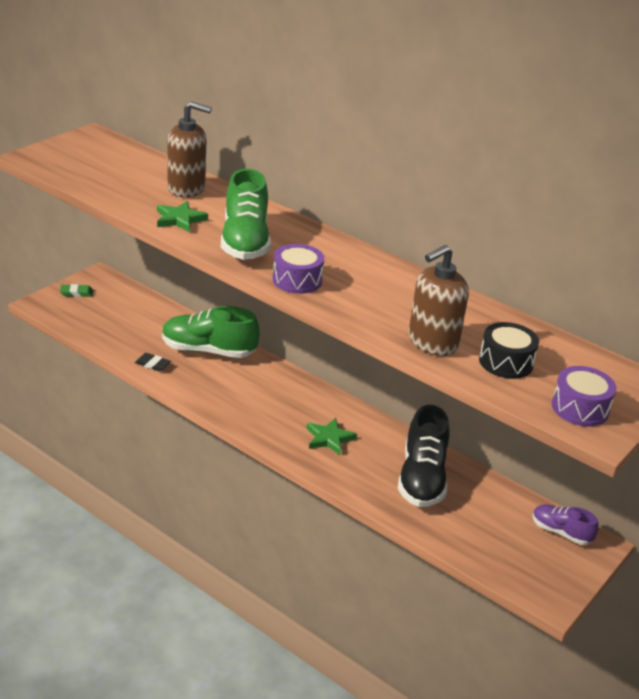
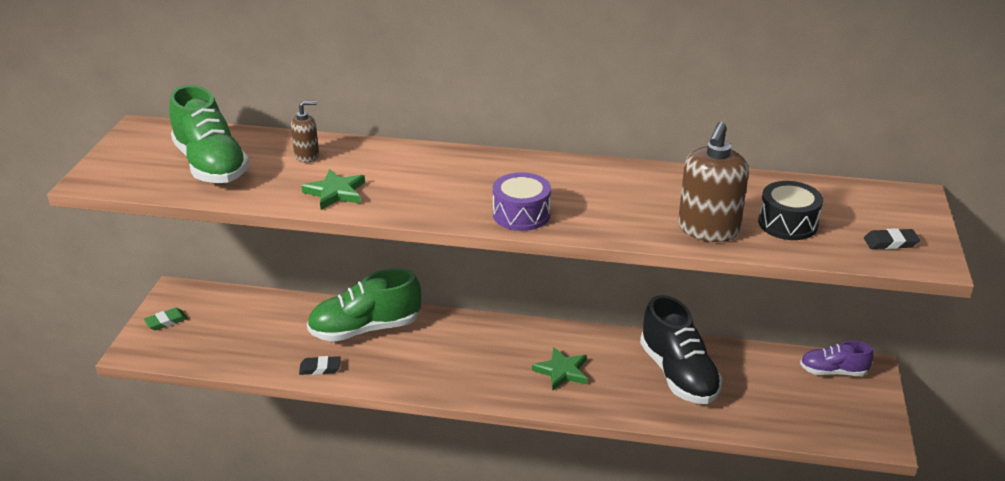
camera: 25 degrees left, 0 degrees up
(186, 188) = (307, 156): brown soap dispenser -> brown soap dispenser, size x0.55
(245, 242) = (428, 193): green shoe -> green shoe (211, 165)
(580, 408) = (890, 242): purple drum -> black eraser

